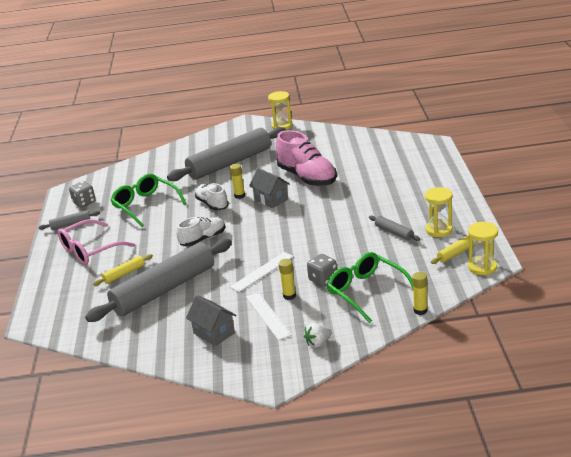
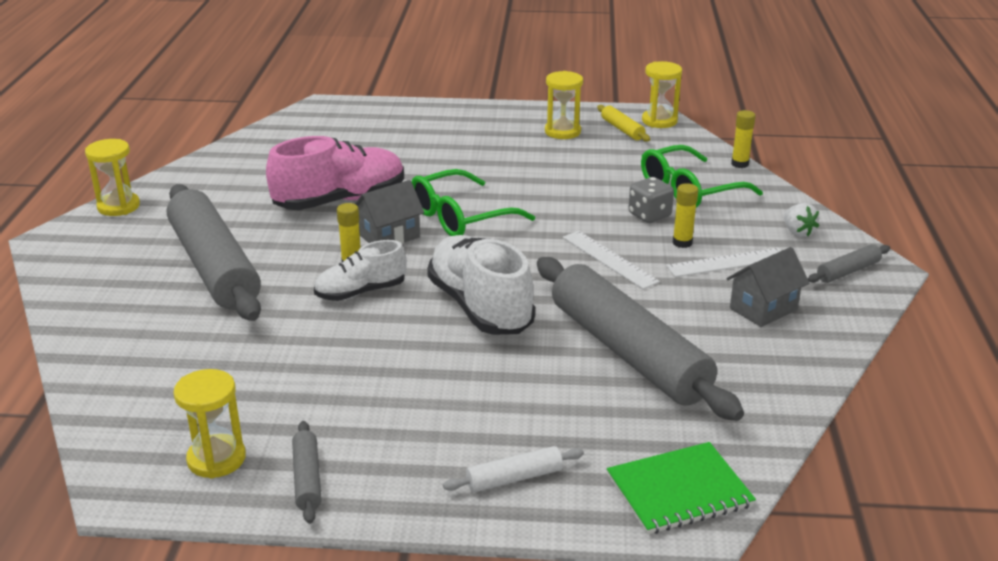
camera: 85 degrees left, 0 degrees up
(52, 317) = (679, 491): none -> green notebook
(66, 272) = (514, 478): none -> white rolling pin
(84, 202) = (216, 459): grey dice -> yellow hourglass
(90, 250) = (442, 445): pink glasses -> none
(124, 274) = (557, 397): yellow rolling pin -> none
(145, 205) = (303, 369): green glasses -> green glasses (460, 217)
(203, 239) = (480, 307): white shoe -> white shoe, size x1.68
(394, 232) = (552, 158): grey rolling pin -> grey rolling pin (848, 271)

